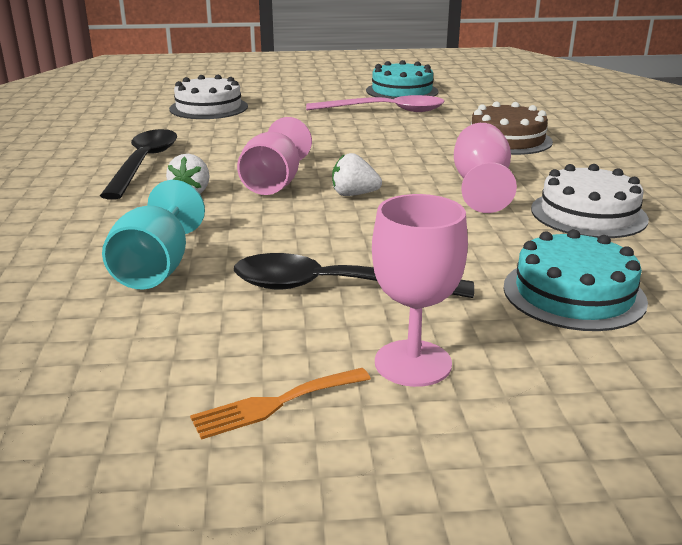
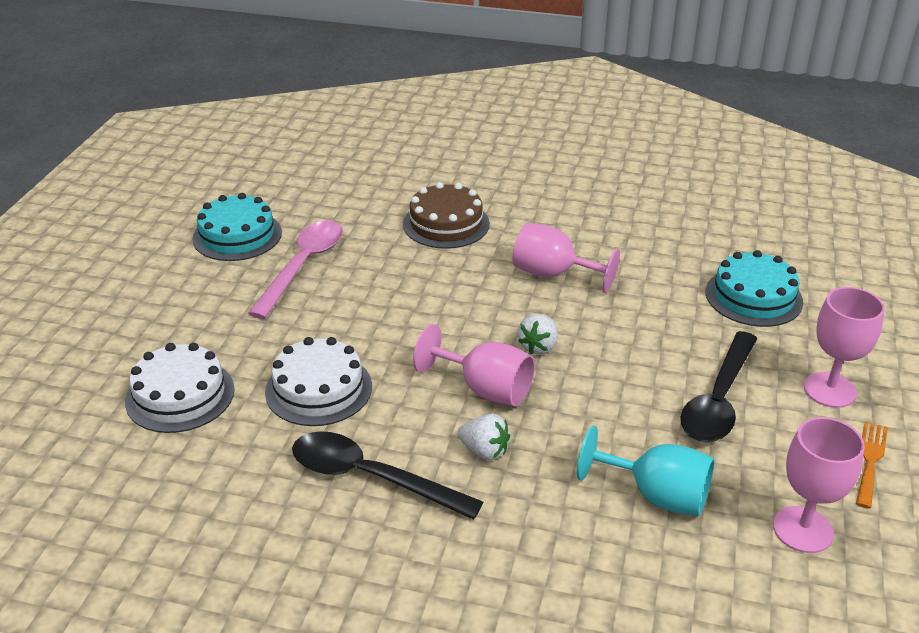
camera: 70 degrees left, 10 degrees up
(122, 357) = (803, 529): none -> pink goblet
(275, 404) = (870, 460): orange fork -> orange fork turned 150 degrees counterclockwise
(588, 214) = (630, 244): white cake -> white cake (318, 389)

